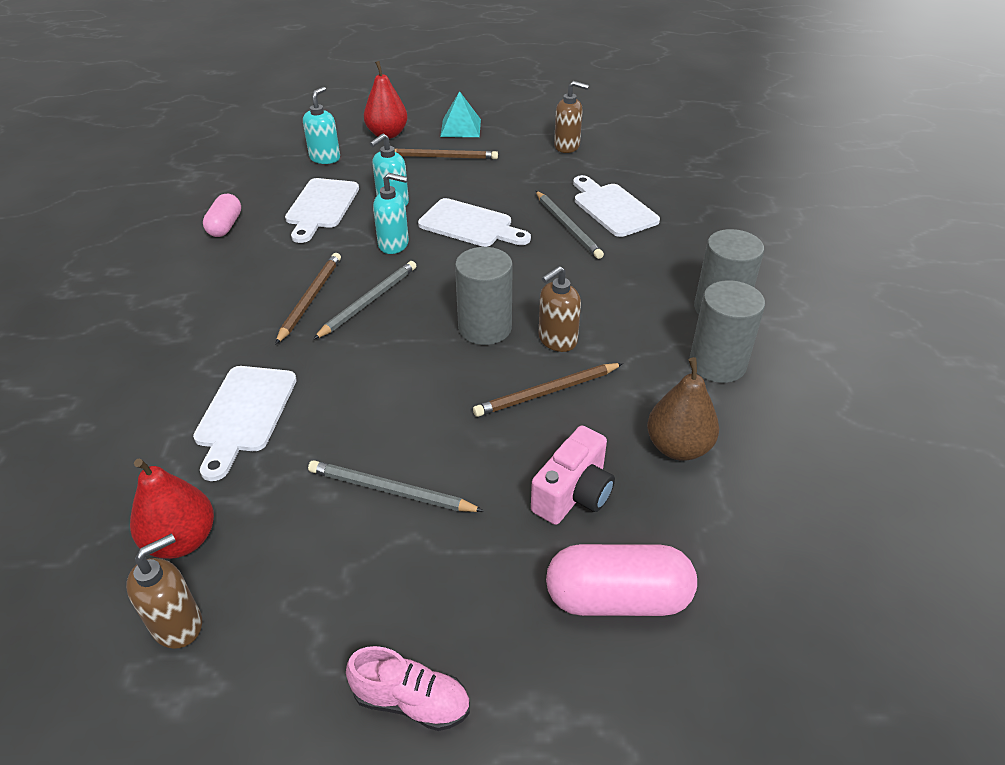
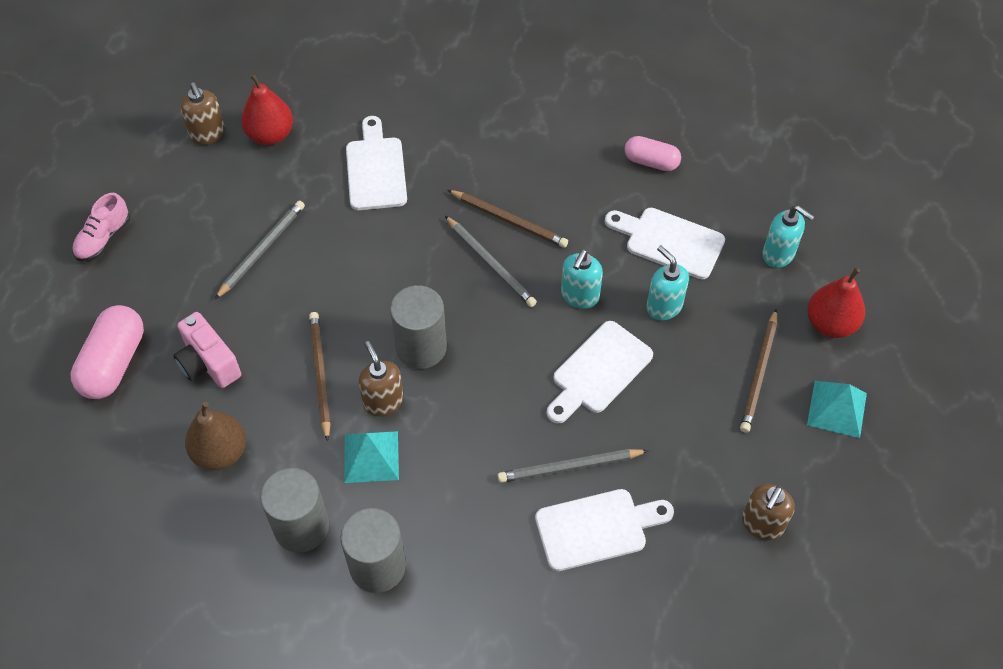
camera: 105 degrees right, 15 degrees up
(244, 414) = (376, 169): white cutting board -> white cutting board turned 60 degrees clockwise
(619, 335) = (371, 456): none -> turquoise pyramid

